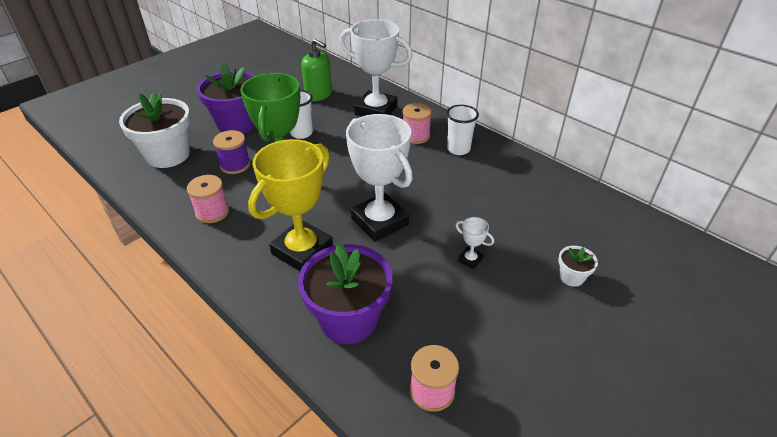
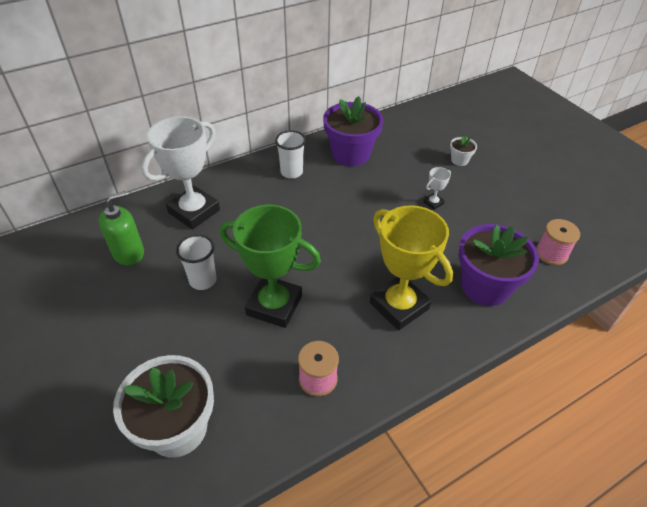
camera: 75 degrees left, 5 degrees up
(235, 165) = (236, 351): purple spool -> none
(237, 124) = (145, 342): purple flower pot -> purple flower pot (351, 154)
(379, 221) = (374, 245): white trophy -> none
(416, 136) = (257, 193): pink spool -> none

